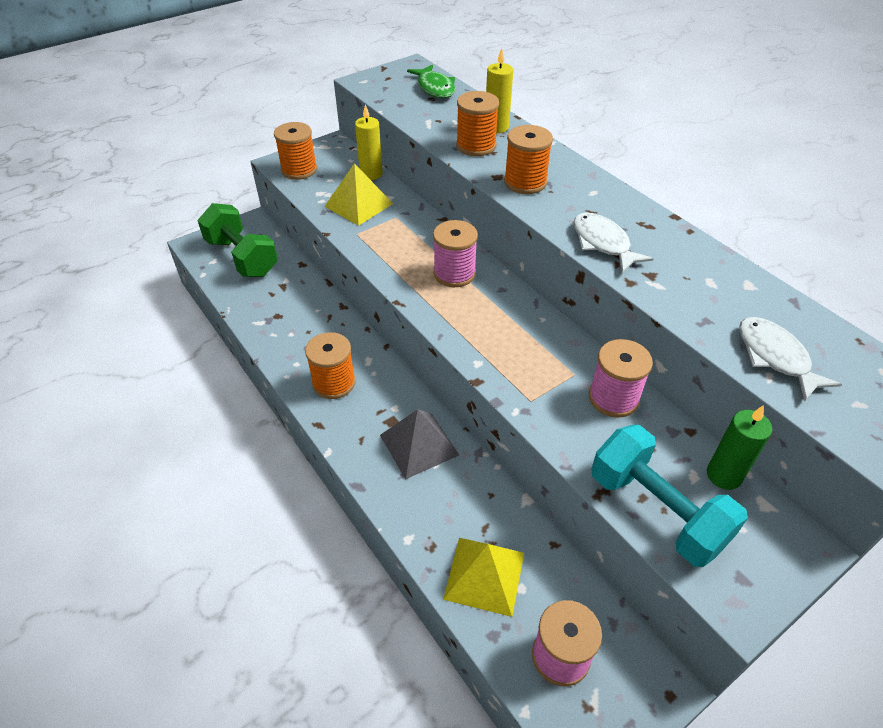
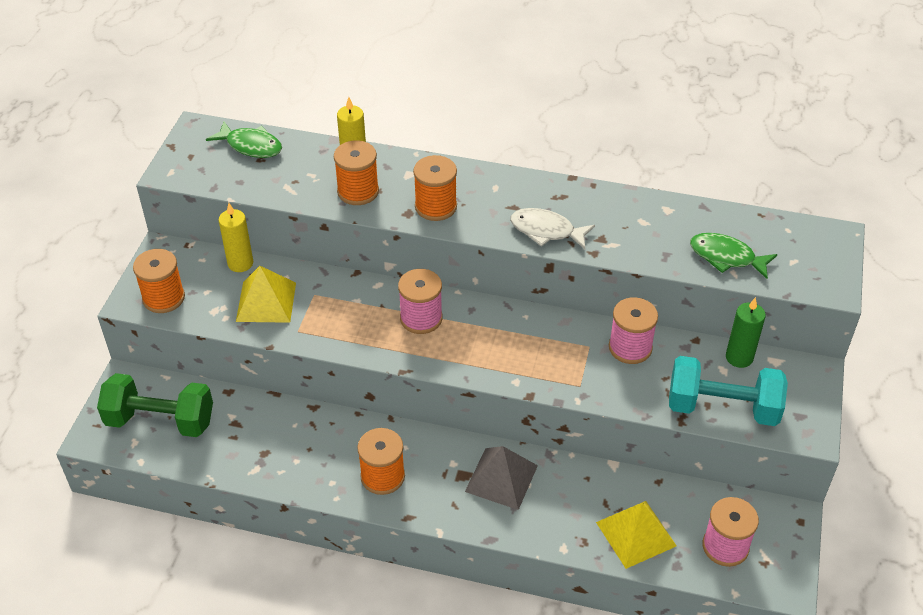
camera: 40 degrees left, 0 degrees up
(775, 357) = (726, 257): white fish -> green fish

